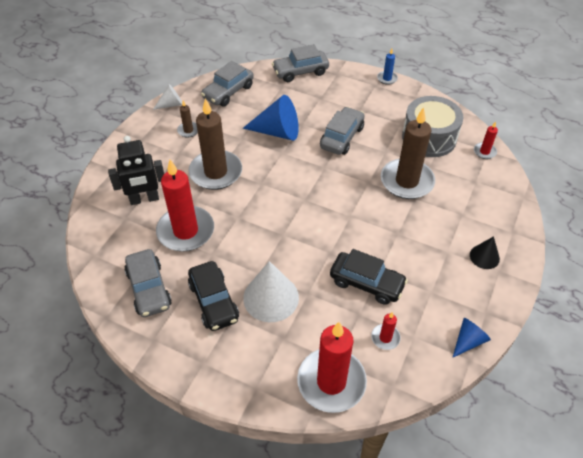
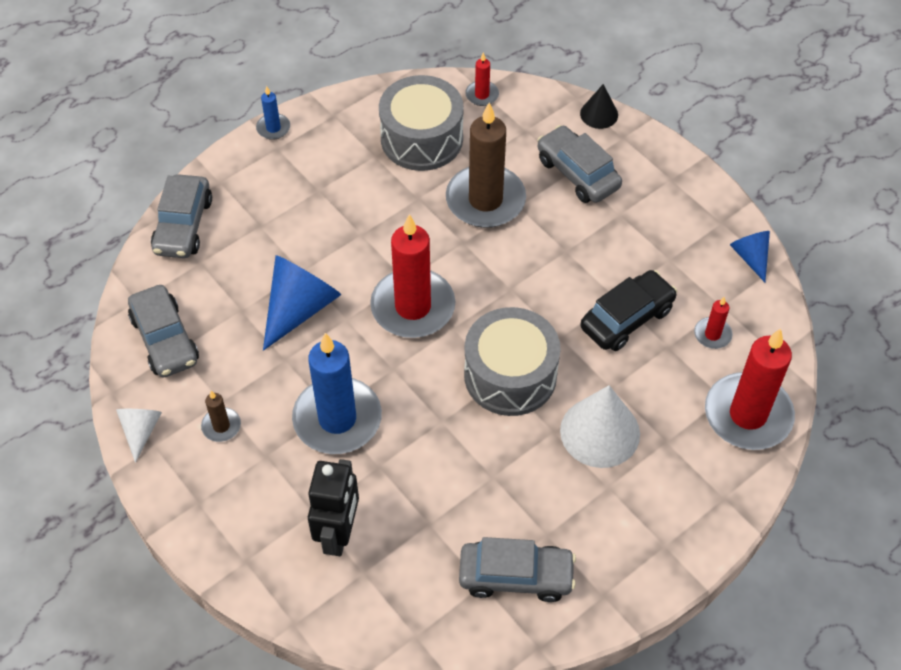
camera: 65 degrees left, 5 degrees up
(186, 231) = (433, 496): red candle -> red candle (413, 307)
(214, 301) = (575, 501): black car -> none
(216, 172) = (337, 419): brown candle -> blue candle
(287, 237) = (510, 375): none -> grey drum
(342, 137) = (360, 235): grey car -> grey car (577, 173)
(484, 256) = (645, 182): black cone -> black cone (599, 114)

